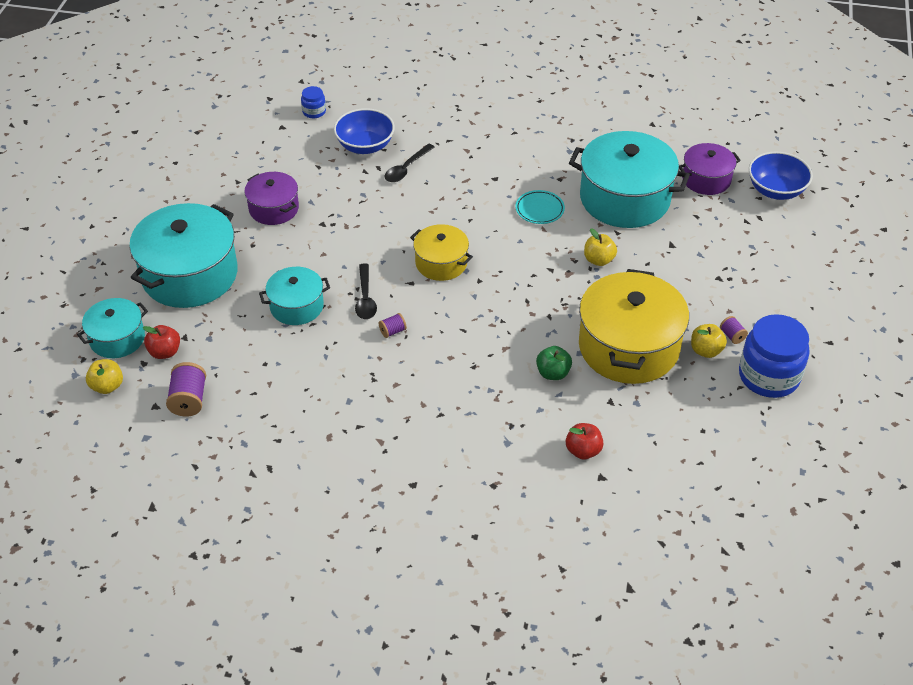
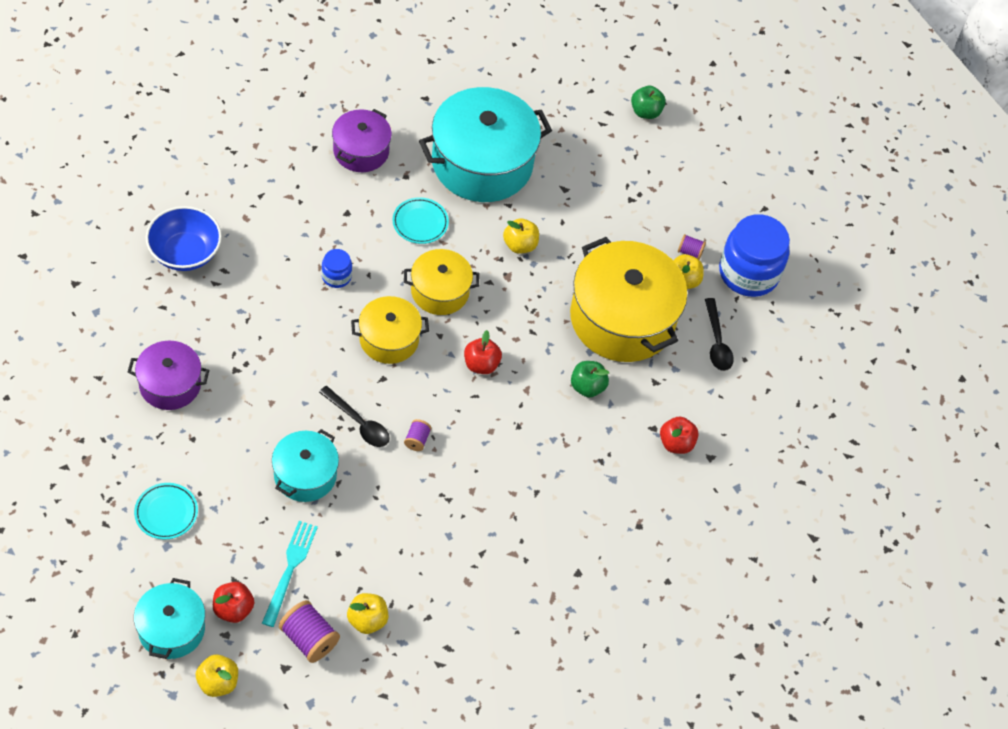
camera: 50 degrees left, 10 degrees up
(190, 274) = (166, 513): turquoise pot -> turquoise plate
(224, 353) = (290, 569): none -> turquoise fork
(237, 414) = (367, 620): none -> yellow apple
(314, 112) = (89, 243): blue jar -> blue jar (336, 276)
(406, 168) = (252, 254): black spoon -> black spoon (717, 342)
(489, 314) = (481, 364): none -> red apple
(508, 255) = (440, 291): none -> yellow pot
(706, 179) = (531, 97): purple pot -> purple pot (361, 151)
(776, 190) = (597, 74): blue bowl -> none
(791, 231) = (645, 112): none -> green apple

